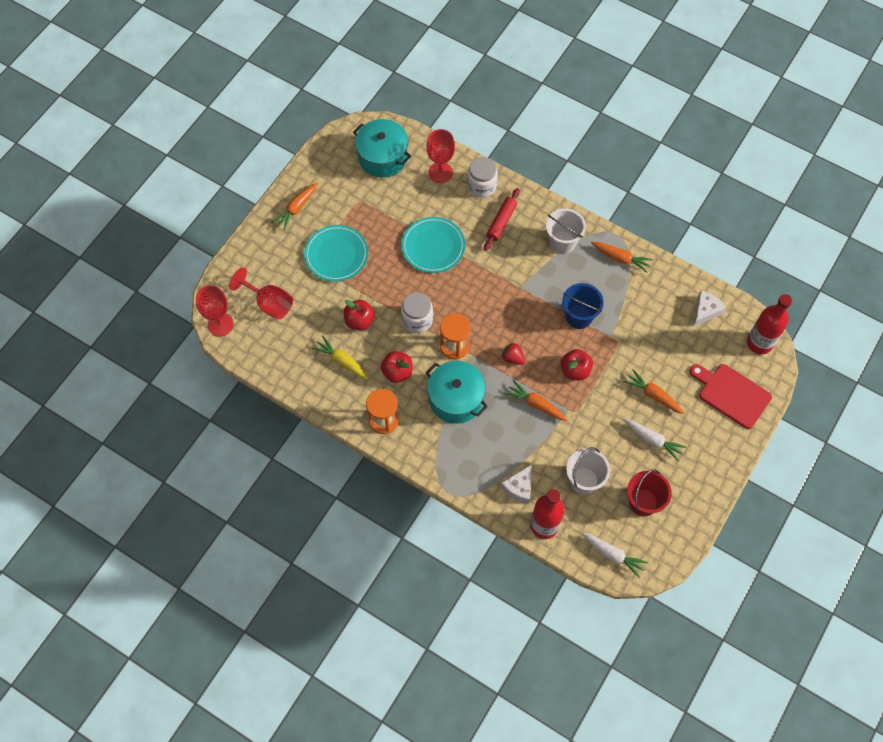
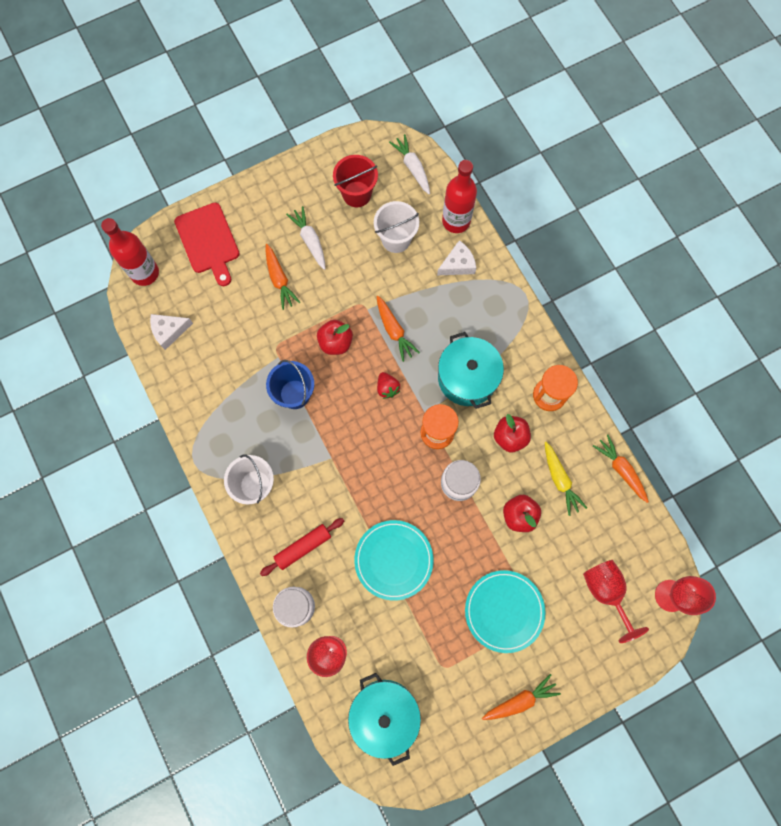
camera: 150 degrees left, 10 degrees up
(620, 258) = (209, 432): orange carrot -> orange carrot (621, 469)

